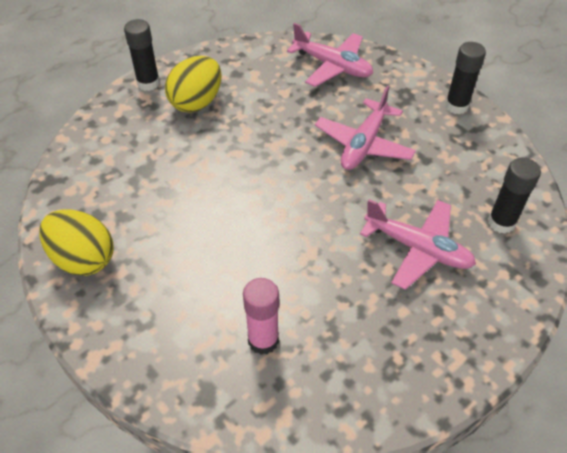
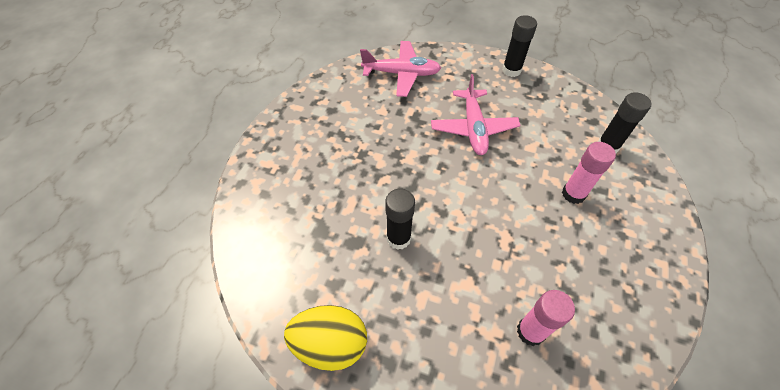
camera: 30 degrees left, 5 degrees up
(148, 83) = (263, 150): black glue stick -> black glue stick (398, 238)
(196, 102) = (318, 149): yellow egg -> none
(418, 249) = (573, 194): pink plane -> pink glue stick

